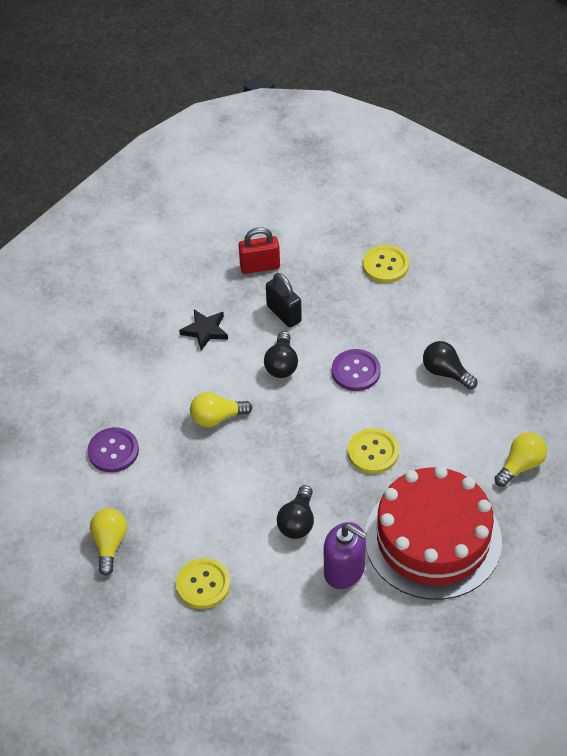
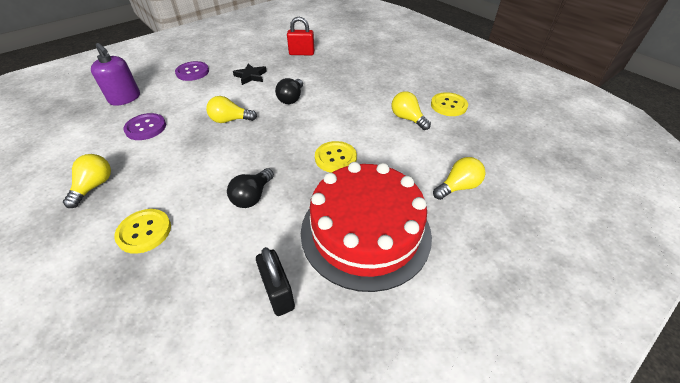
camera: 10 degrees right, 5 degrees down
(284, 314) = (305, 75): black padlock -> black padlock (278, 293)
(344, 570) = (274, 244): purple soap dispenser -> purple soap dispenser (125, 98)
(356, 371) = (341, 109): purple button -> purple button (192, 72)
(385, 265) = (381, 62): yellow button -> yellow button (448, 105)
(446, 372) = (407, 118): black light bulb -> yellow light bulb

